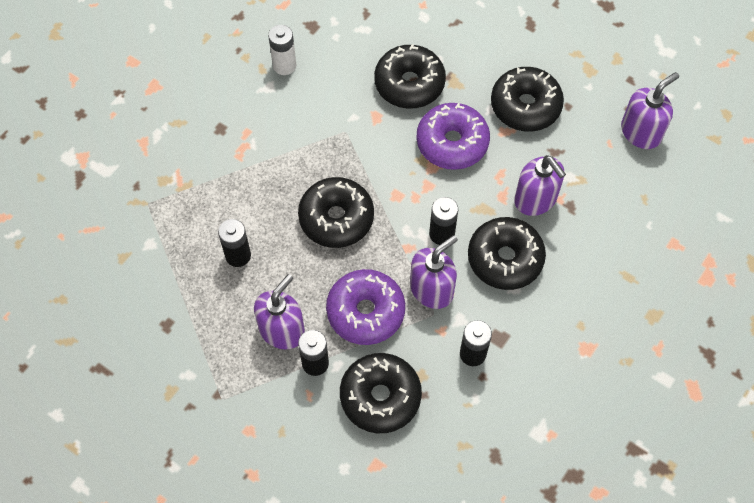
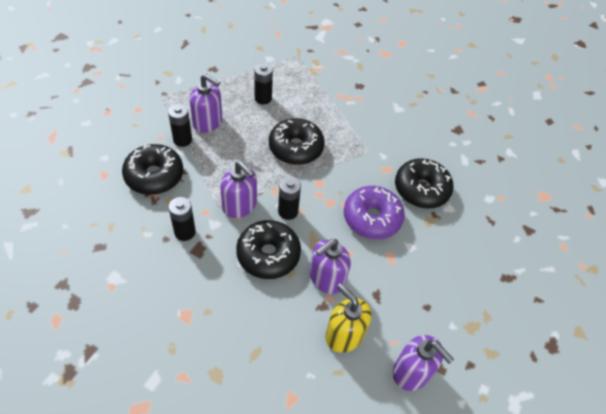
camera: 80 degrees right, 10 degrees down
(284, 65) = (418, 115): white battery -> none
(365, 312) = (221, 166): purple donut -> none
(525, 106) = (419, 272): black donut -> none
(603, 189) = (344, 335): none -> yellow soap dispenser

